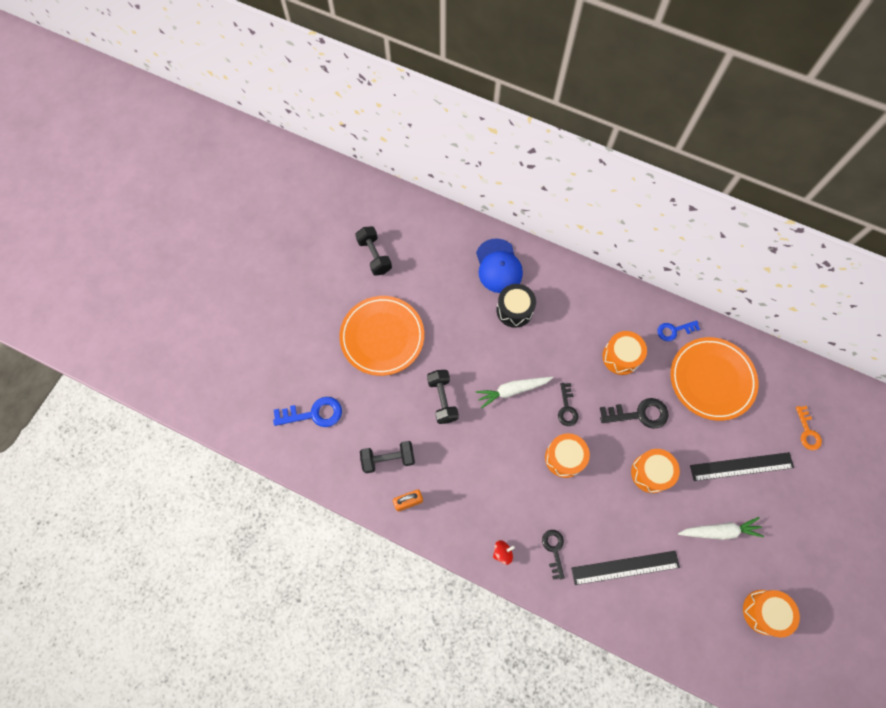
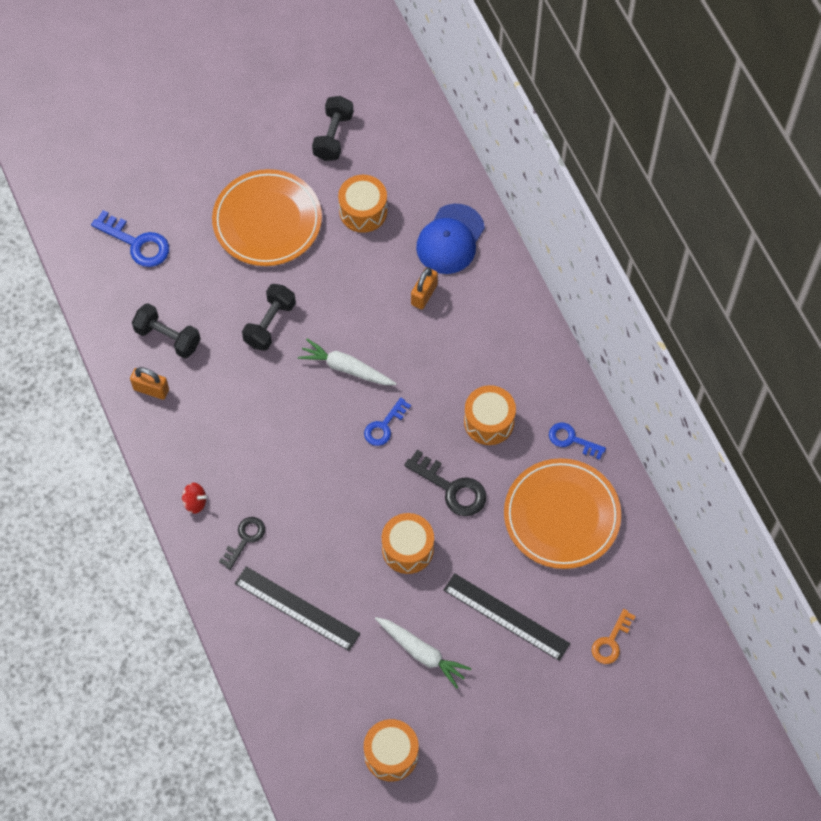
camera: 40 degrees right, 5 degrees down
(514, 310) = (424, 294): black drum -> orange padlock
(564, 458) = (336, 468): orange drum -> orange drum (363, 211)
(567, 408) = (384, 426): black key -> blue key

